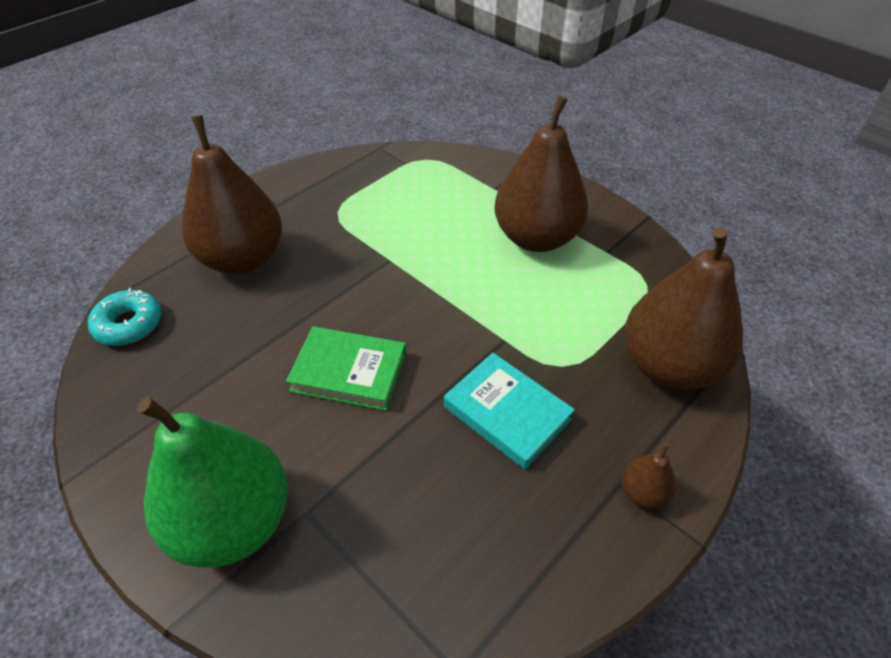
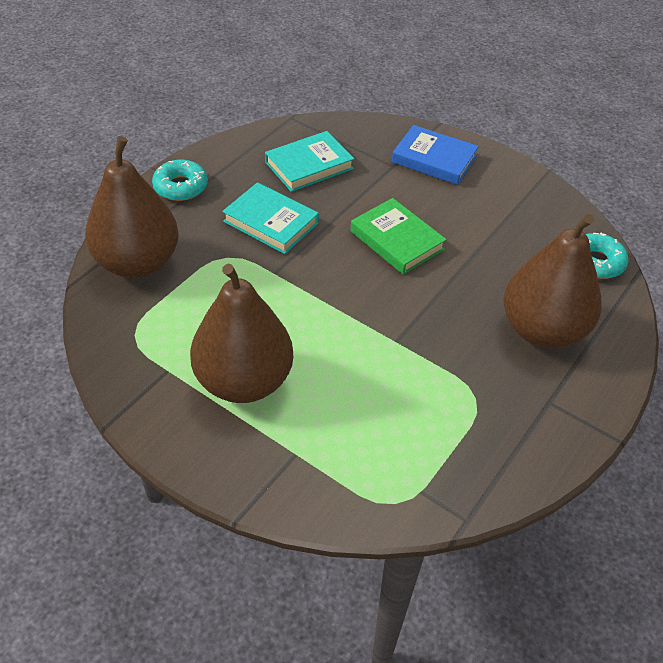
camera: 170 degrees right, 0 degrees up
(233, 521) = (434, 159): green pear -> blue book
(349, 372) = (396, 240): green book -> green book turned 45 degrees clockwise
(441, 524) = (309, 165): none -> turquoise book
(643, 492) = (180, 187): brown pear -> turquoise donut

